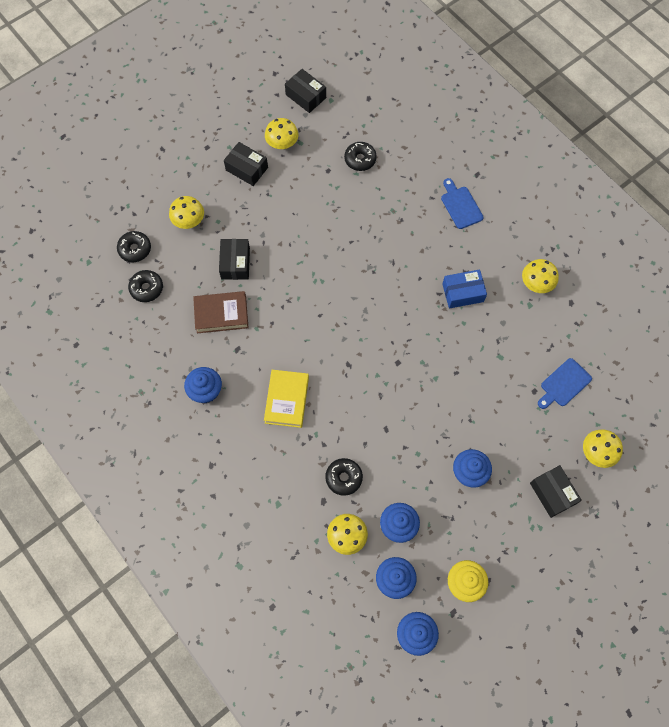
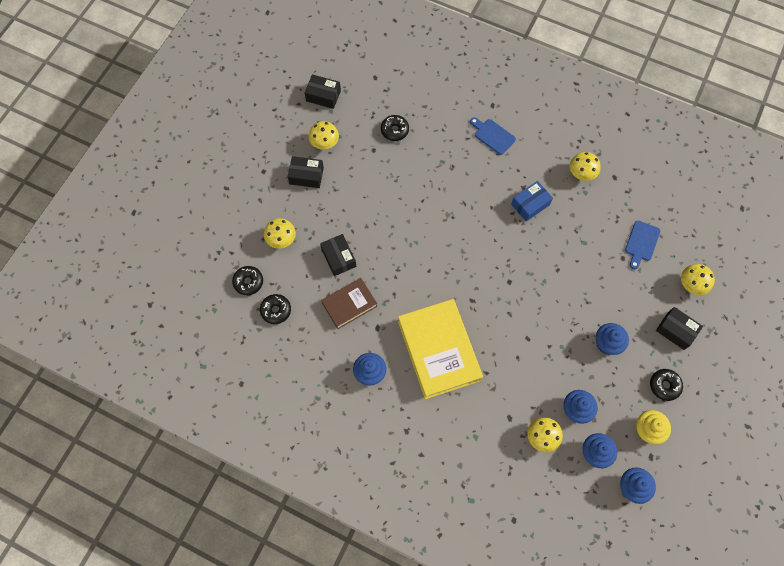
camera: 25 degrees left, 0 degrees up
(286, 400) = (438, 350): yellow book -> yellow book, size x1.79
(344, 478) = (515, 392): black donut -> black donut (664, 385)

